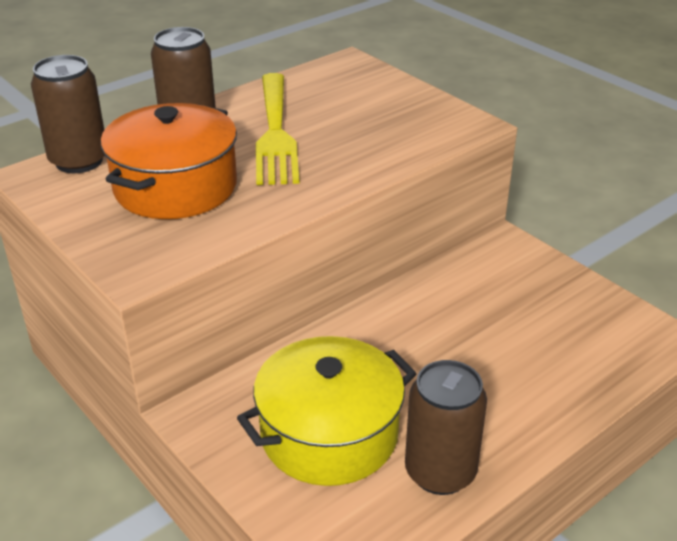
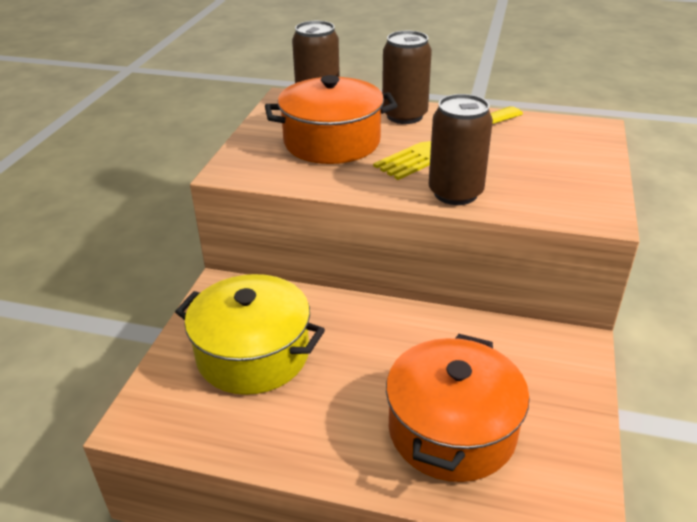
camera: 55 degrees right, 0 degrees up
(440, 472) = (263, 429): brown can -> brown can (455, 193)
(537, 355) = (452, 430): none -> orange pot

